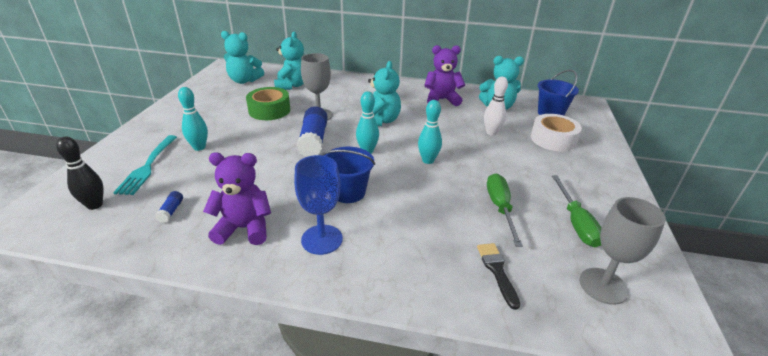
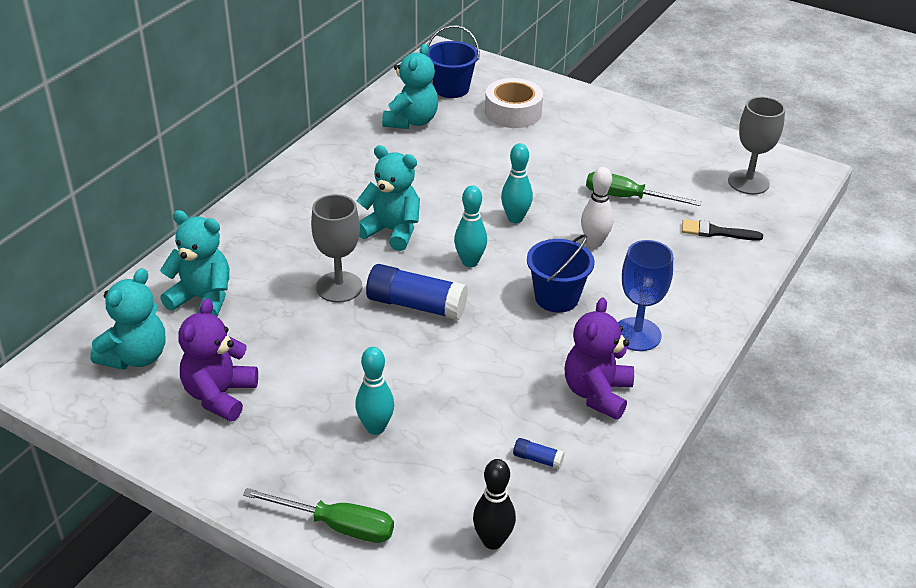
camera: 70 degrees left, 5 degrees up
(148, 166) = (406, 487): turquoise fork -> none
(269, 110) = (288, 338): green tape -> none
(441, 100) = (359, 159): purple teddy bear -> purple teddy bear (219, 395)
(491, 133) = (474, 150): white bowling pin -> white bowling pin (594, 242)
(576, 223) = (666, 161): green screwdriver -> green screwdriver (337, 526)

